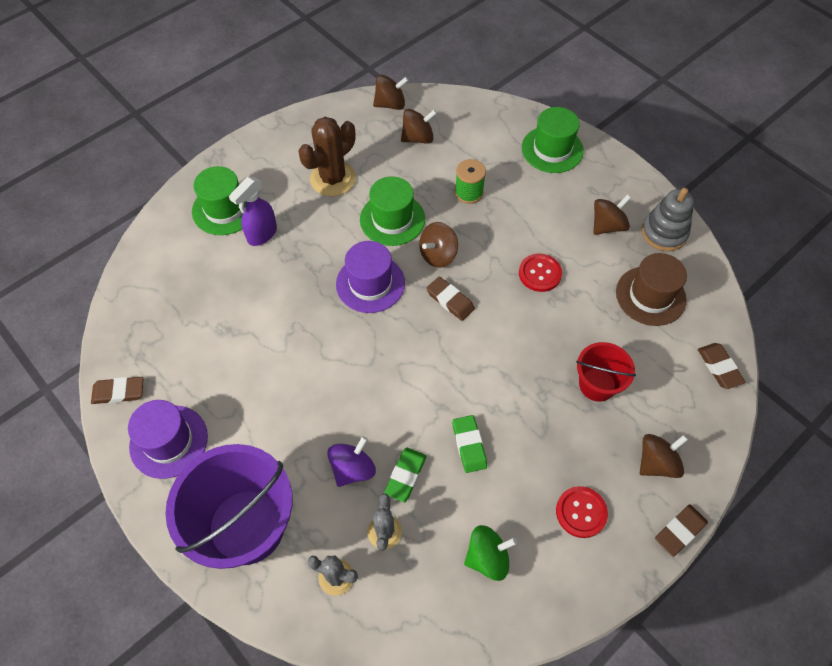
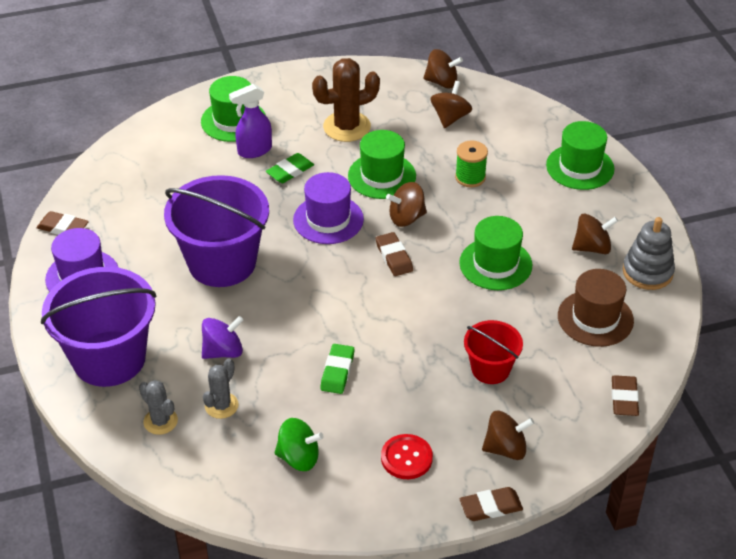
camera: 25 degrees right, 15 degrees down
(298, 369) = (222, 262): none -> purple bucket
(405, 475) = (266, 373): green eraser -> green eraser (290, 171)
(418, 138) = (450, 118): brown spinning top -> brown spinning top turned 75 degrees counterclockwise
(540, 273) = (495, 264): red button -> green hat

